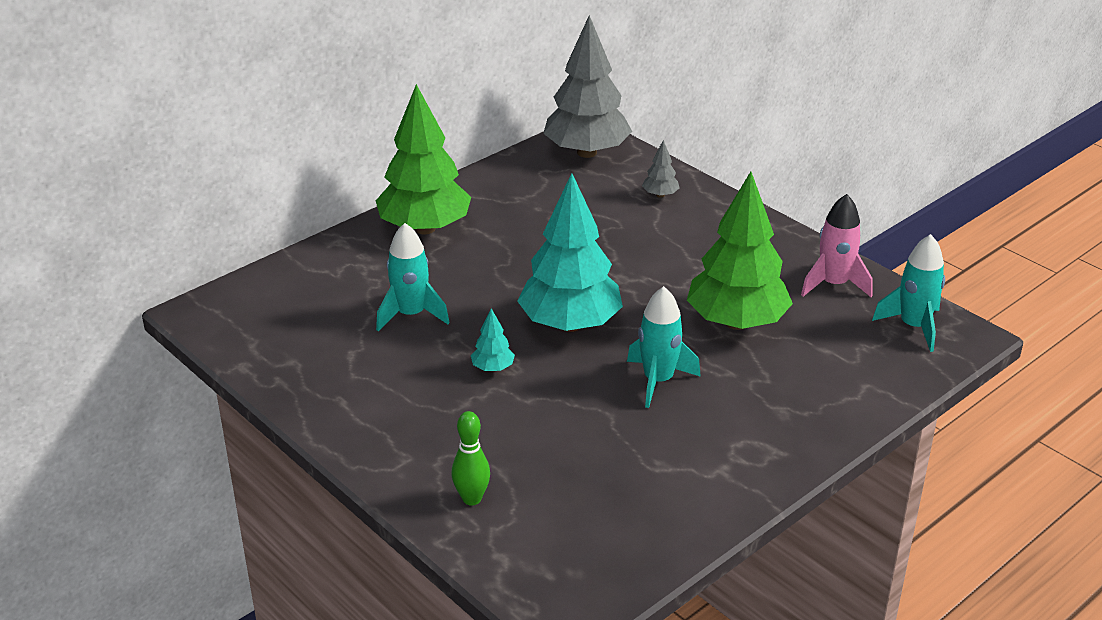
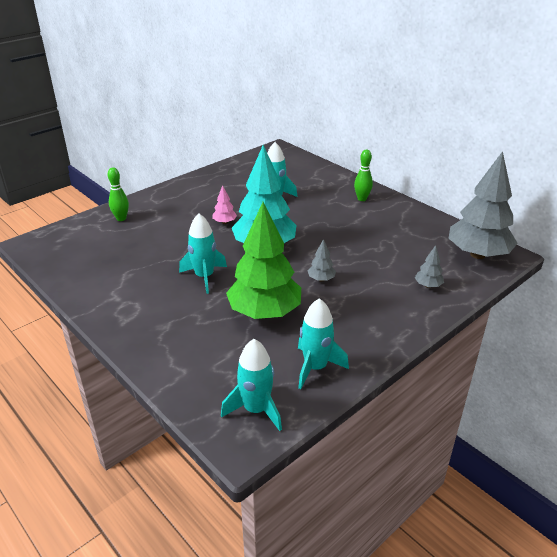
camera: 90 degrees right, 0 degrees up
(424, 228) = (362, 199): green tree -> green bowling pin
(493, 368) = (224, 222): turquoise tree -> pink tree
(654, 274) = (321, 279): none -> grey tree
(834, 284) = (315, 367): pink rocket -> turquoise rocket

